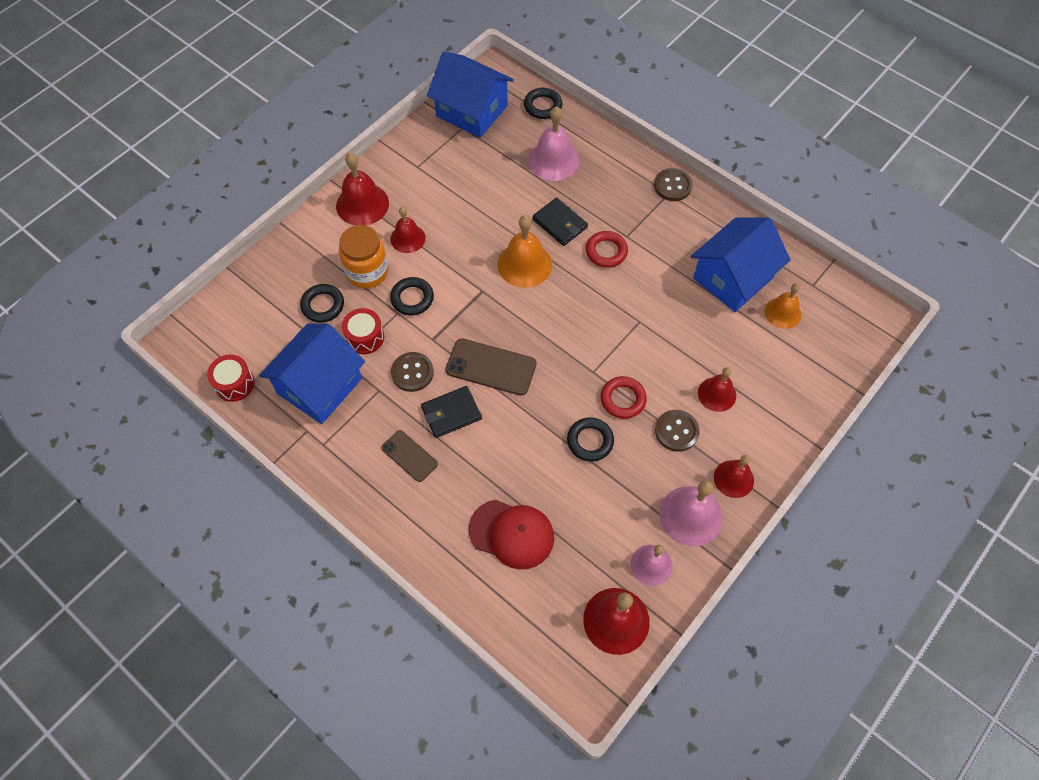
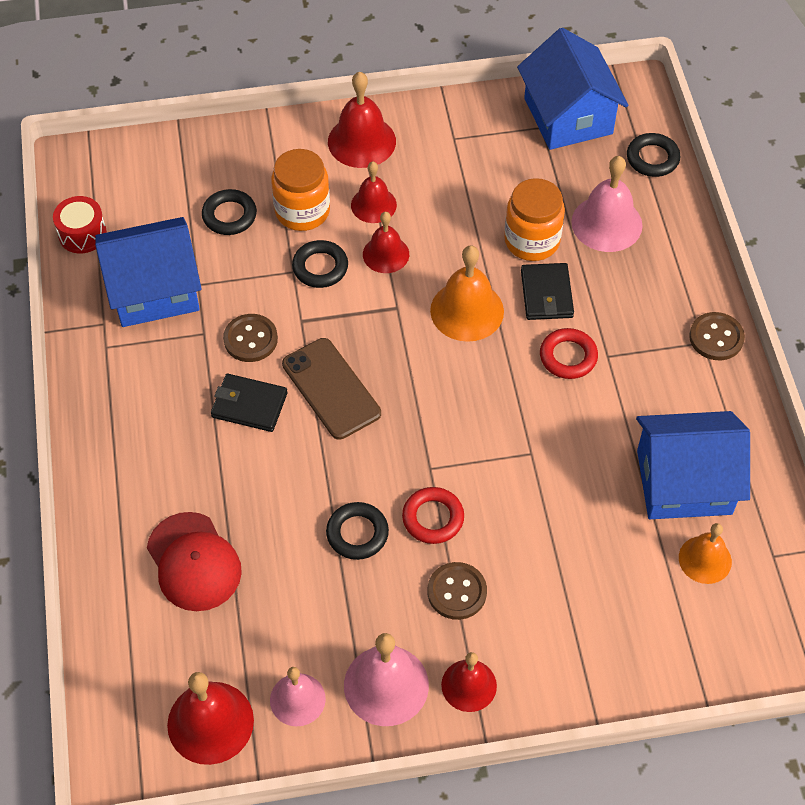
camera: 40 degrees right, 5 degrees down
(365, 337) = (239, 274): red drum -> none
(409, 456) = (171, 416): brown phone -> none
(521, 198) = (532, 241): none -> orange jar
(717, 394) = (539, 588): red bell -> red bell (386, 254)

